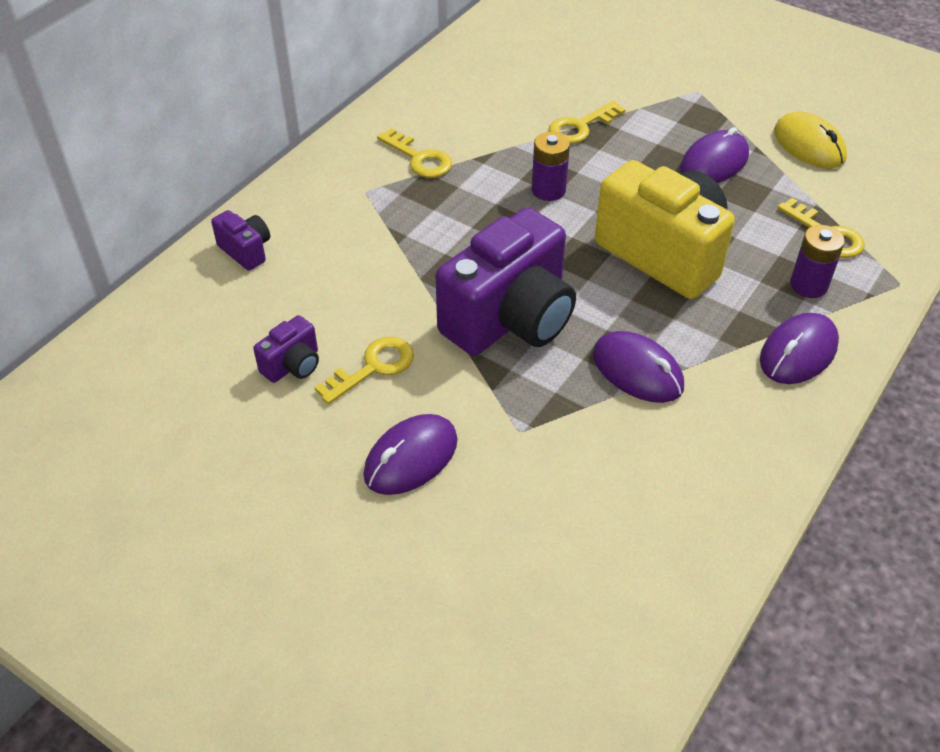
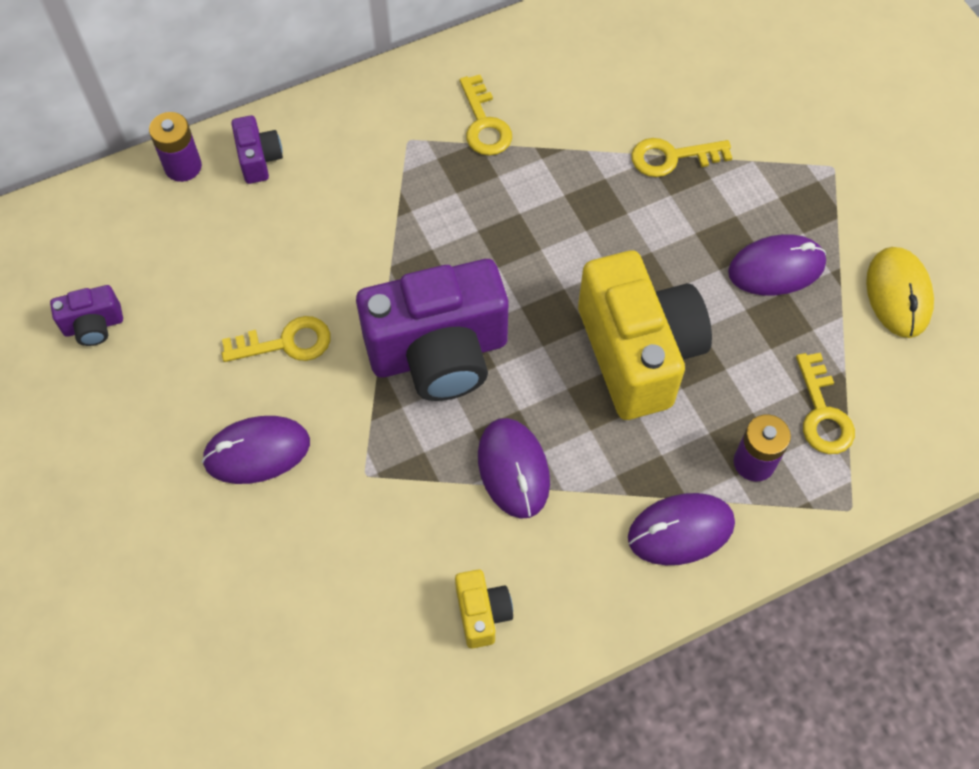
camera: 30 degrees right, 15 degrees up
(293, 365) = (221, 305): purple camera -> purple camera (93, 326)
(548, 190) = (582, 221): purple battery -> purple battery (183, 166)
(701, 483) = (482, 613): none -> yellow camera

